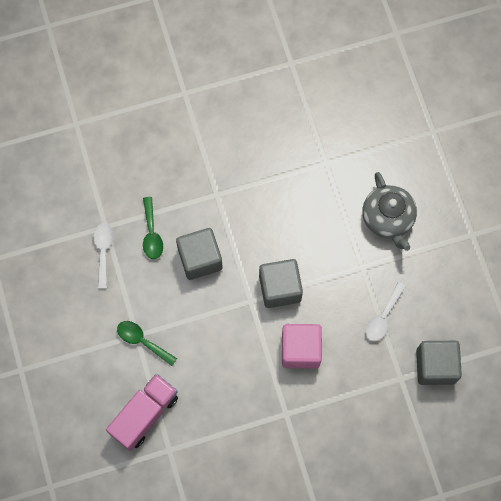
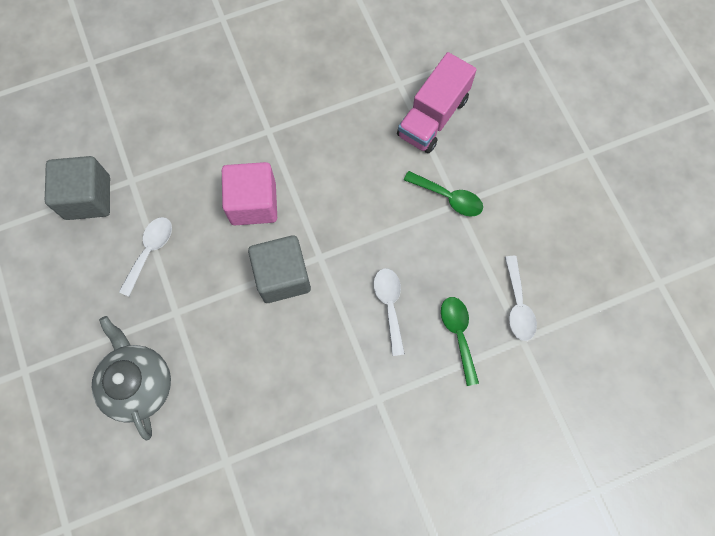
camera: 175 degrees right, 0 degrees up
(200, 259) = (390, 306): grey cube -> white spoon

